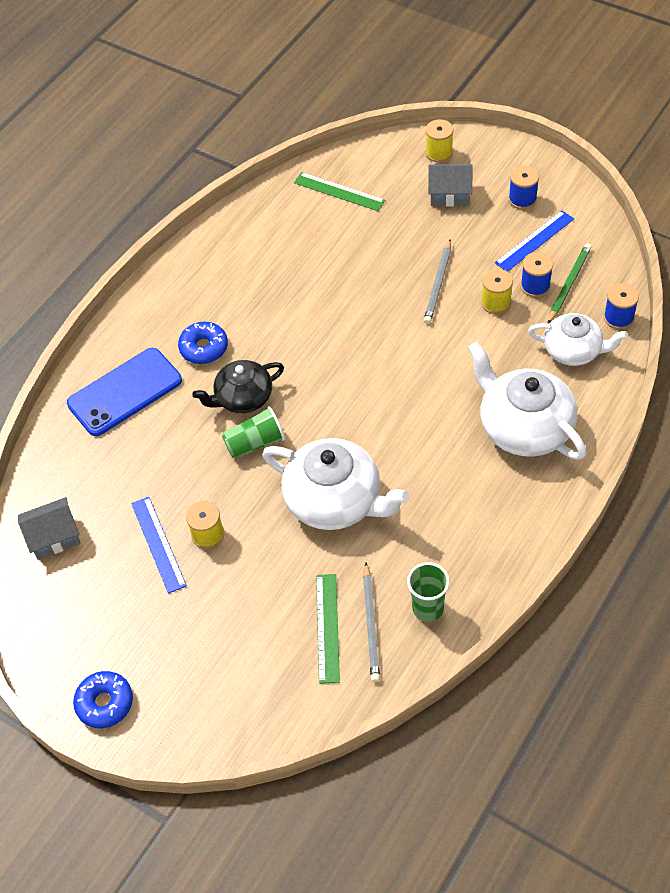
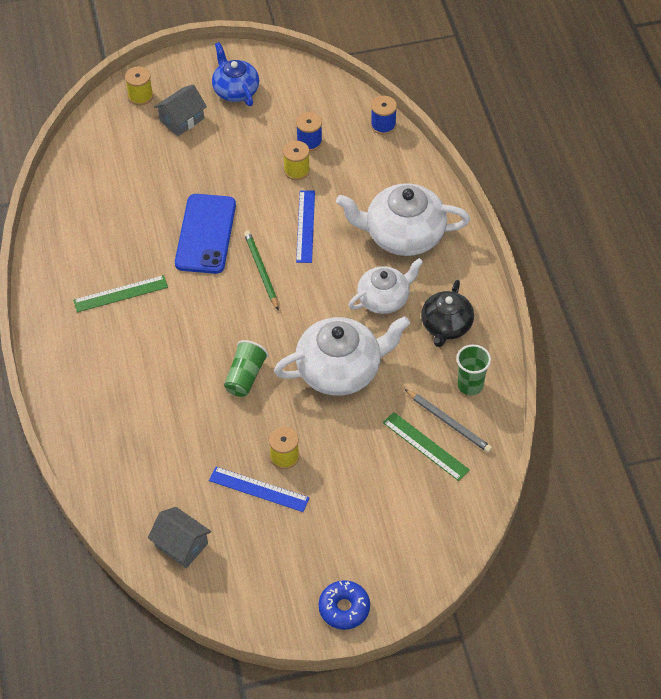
camera: 50 degrees left, 0 degrees up
(54, 537) = (181, 545): grey house -> grey house turned 75 degrees counterclockwise
(125, 392) = (112, 416): blue phone -> blue phone (206, 234)
(204, 348) = (132, 344): blue donut -> none
(243, 398) = (201, 355): black teapot -> black teapot (446, 326)
(339, 192) = (100, 171): green ruler -> green ruler (120, 294)
(438, 284) = (245, 185): grey pencil -> none
(522, 199) = (235, 90): blue spool -> blue teapot
(534, 241) = (275, 112): blue ruler -> blue ruler (305, 226)
(568, 284) = (329, 125): green pencil -> green pencil (261, 271)
(573, 350) = (379, 165): white teapot -> white teapot (384, 298)

